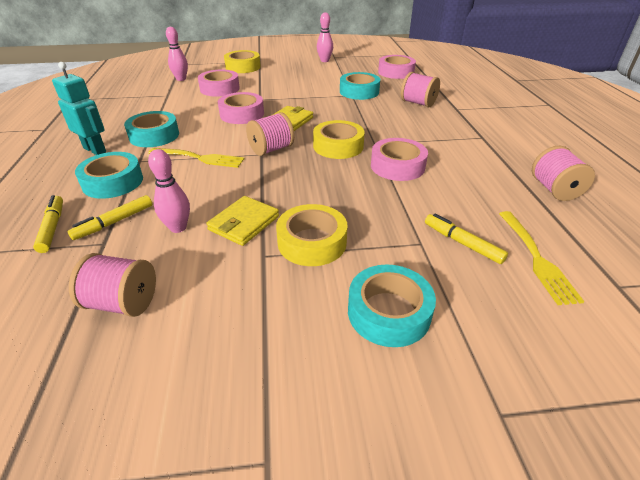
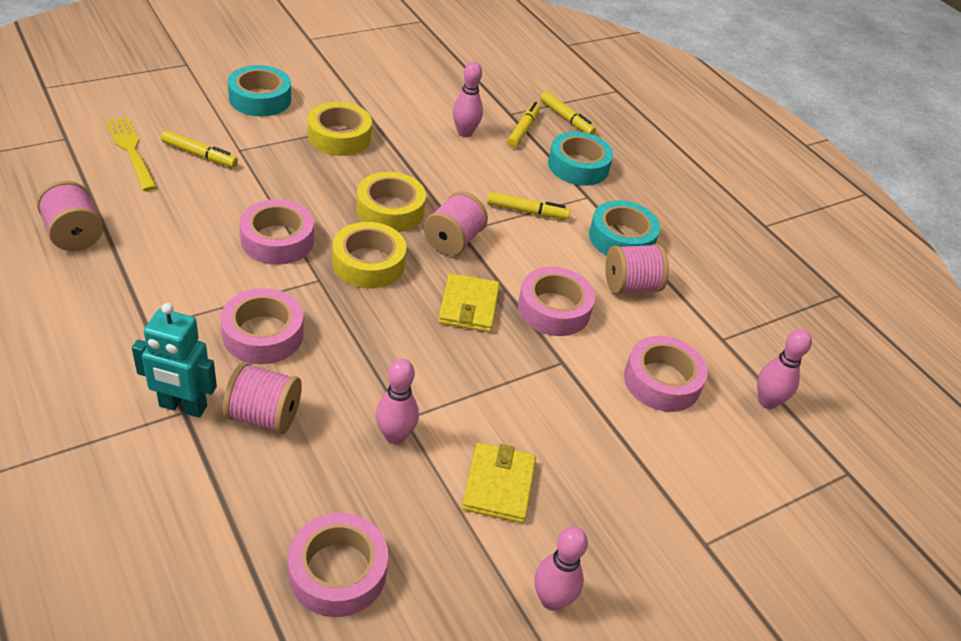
camera: 150 degrees right, 5 degrees up
(95, 150) = (656, 203): turquoise robot -> turquoise robot (182, 406)
(123, 303) = (448, 82): pink spool -> pink spool (630, 286)
(199, 158) = (527, 211): yellow fork -> yellow marker
(243, 67) = (710, 495): yellow tape -> yellow tape (390, 210)
(244, 223) = (411, 144): yellow wallet -> yellow wallet (499, 485)
(359, 92) = (395, 436): turquoise tape -> pink bowling pin
(415, 126) = (263, 334): none -> pink tape

